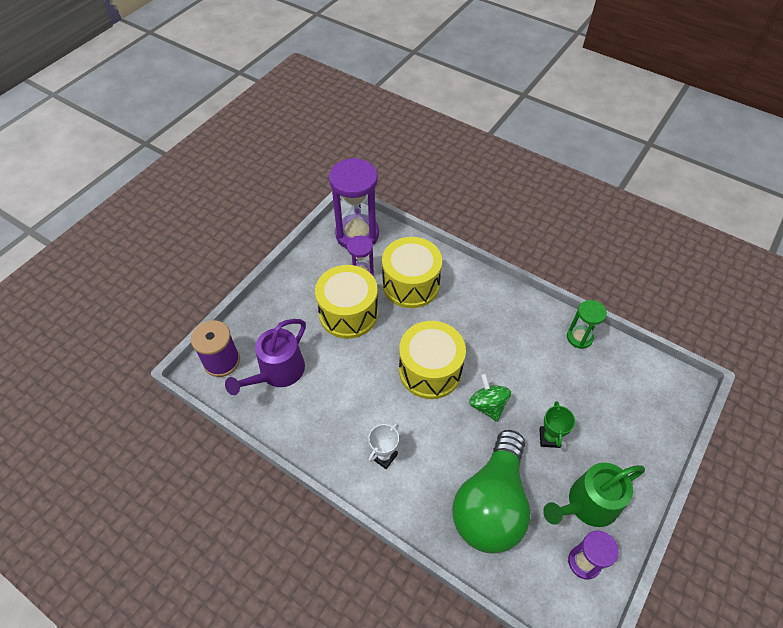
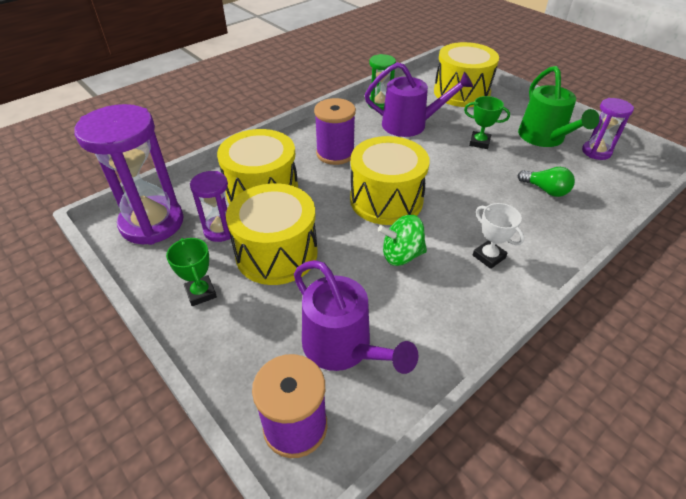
camera: 75 degrees left, 10 degrees down
(303, 284) = (201, 293): none -> green trophy
(479, 320) = (335, 153): none -> purple spool
(488, 405) = (438, 169): green spinning top -> green spinning top (401, 255)
(491, 504) = (545, 190): green light bulb -> green light bulb, size x0.40
(553, 370) = (410, 125): none -> purple watering can
(645, 412) = (461, 92): none -> yellow drum

